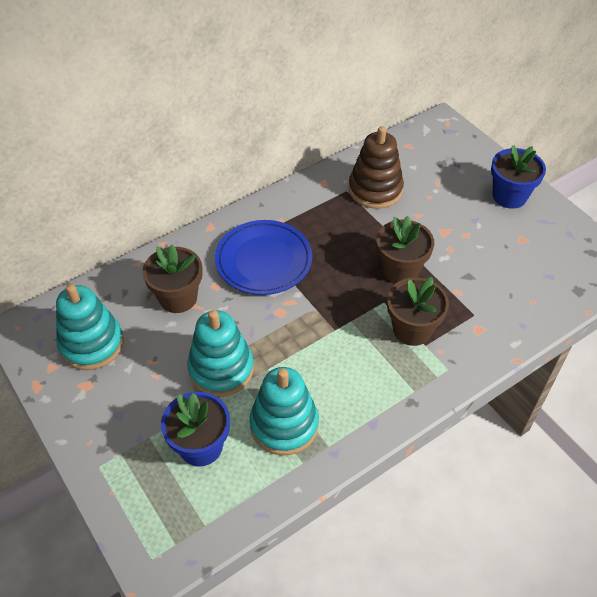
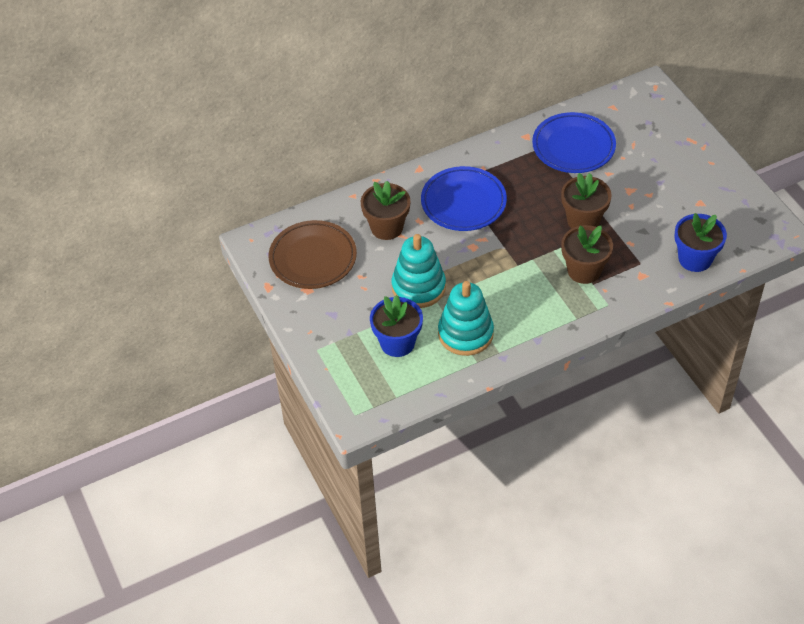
camera: 10 degrees right, 0 degrees up
(92, 344) = (313, 258): turquoise stacking toy -> brown plate
(375, 189) = (573, 147): brown stacking toy -> blue plate
(509, 196) = (698, 162): blue flower pot -> blue flower pot (695, 259)

